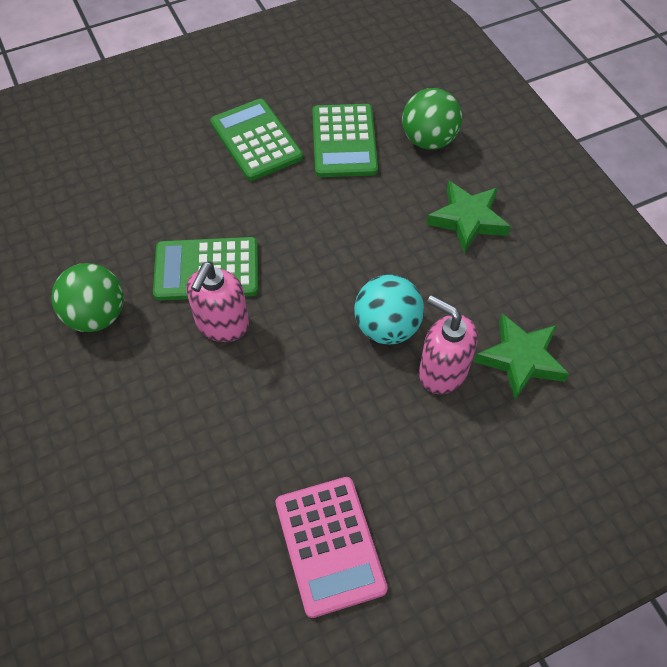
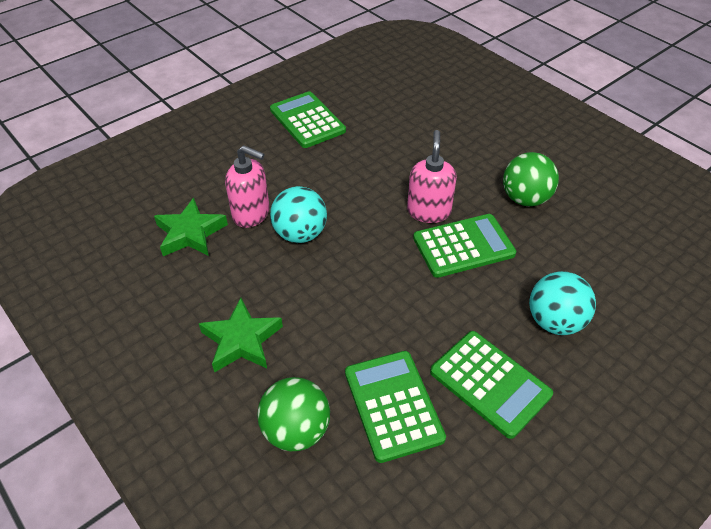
camera: 165 degrees right, 10 degrees down
(166, 175) = (554, 321): none -> turquoise ball
(330, 545) = (307, 120): pink calculator -> green calculator

